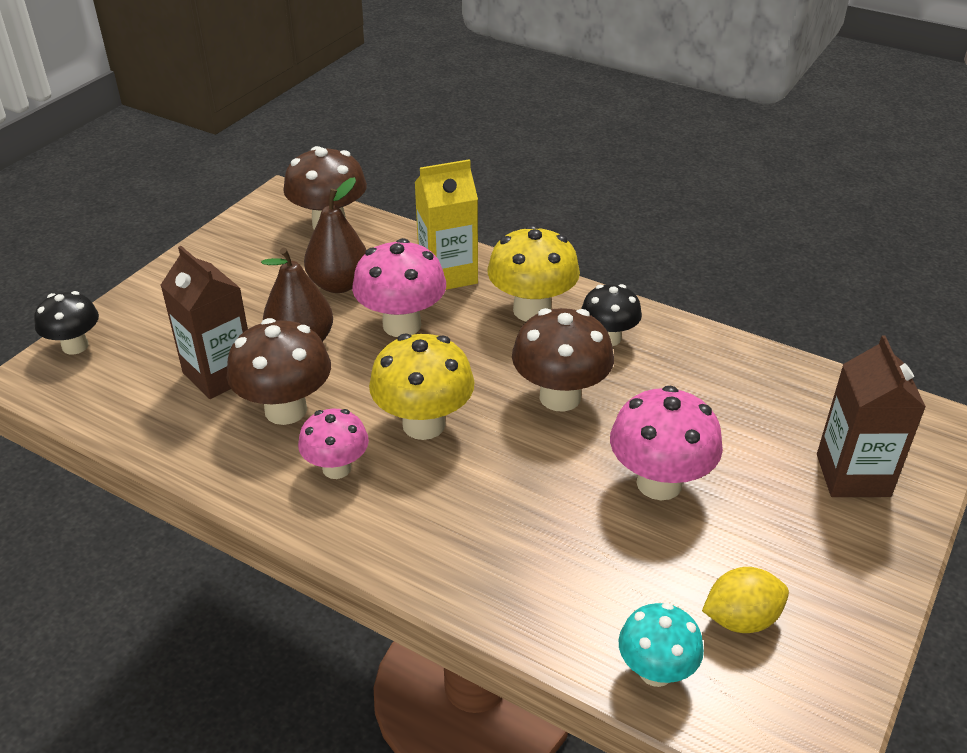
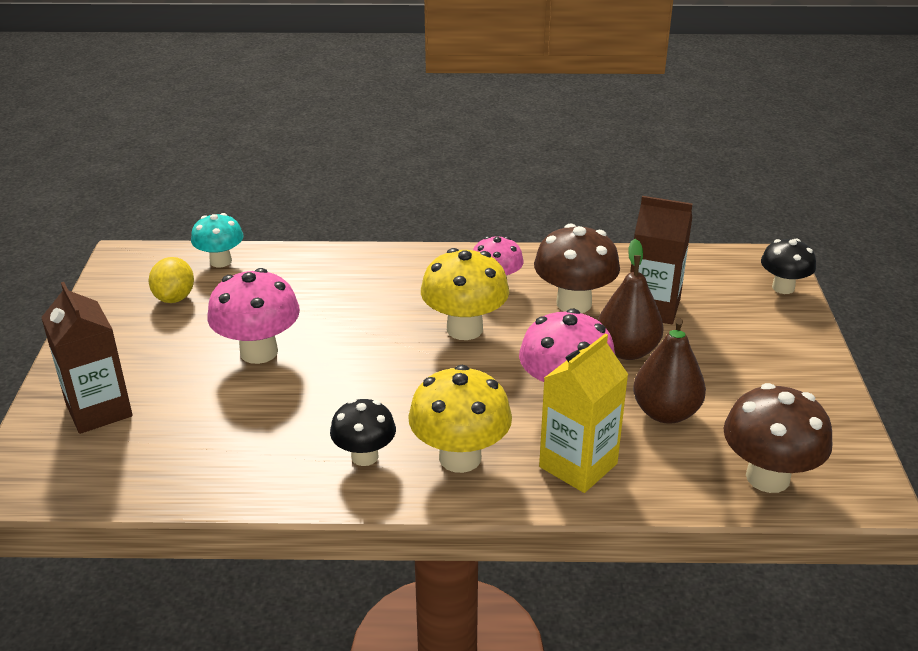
camera: 150 degrees right, 5 degrees down
(560, 397) = (374, 385): brown mushroom -> none
(741, 619) = (174, 297): yellow lemon -> yellow lemon turned 45 degrees counterclockwise

